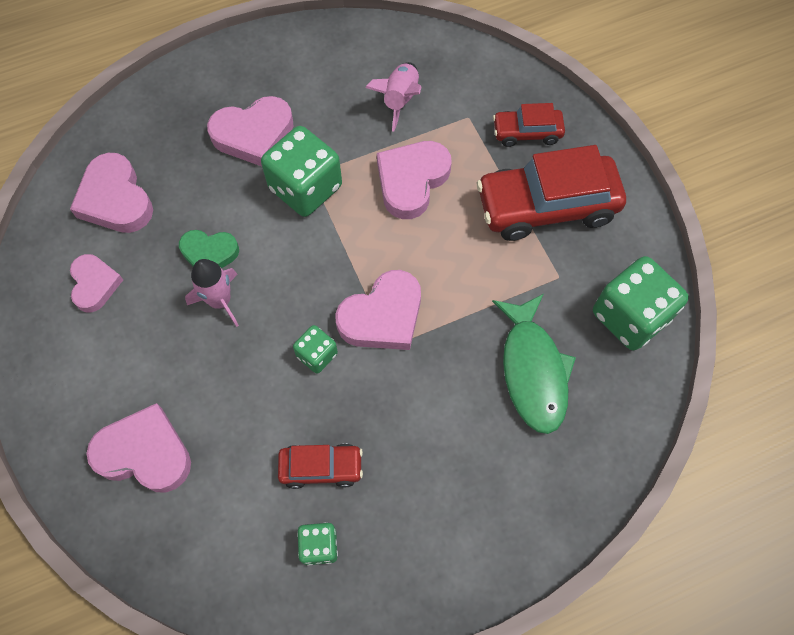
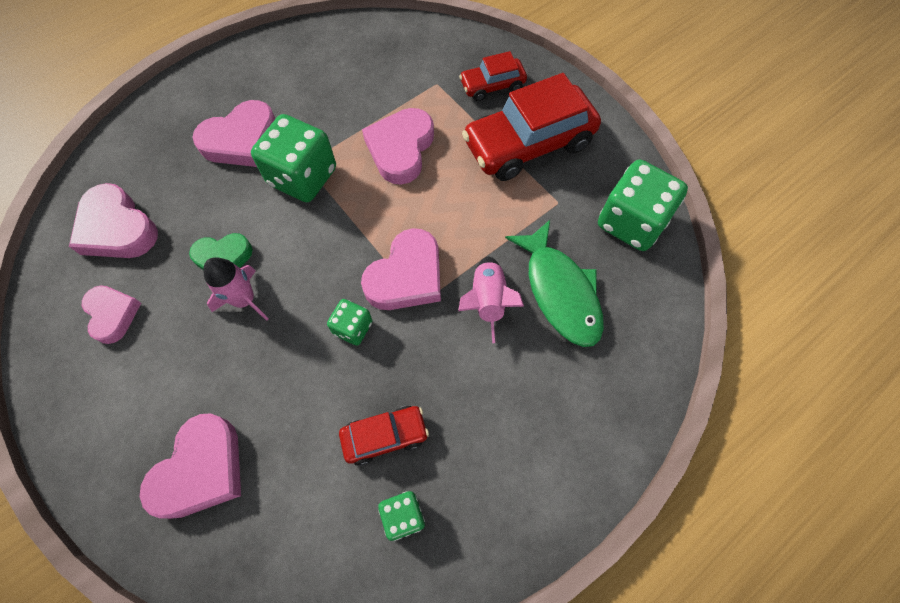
camera: 15 degrees left, 0 degrees up
(145, 453) = (201, 470): pink heart -> pink heart turned 120 degrees clockwise
(400, 100) = (371, 82): pink rocket -> pink rocket (487, 301)

